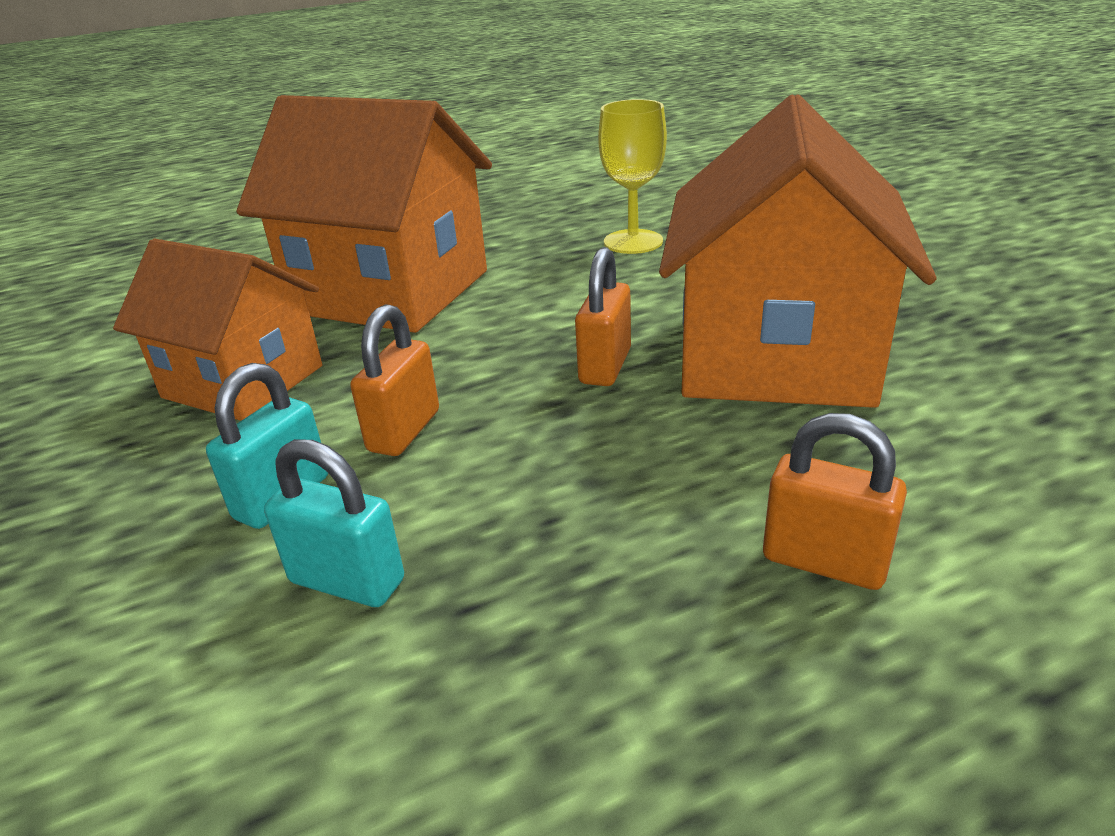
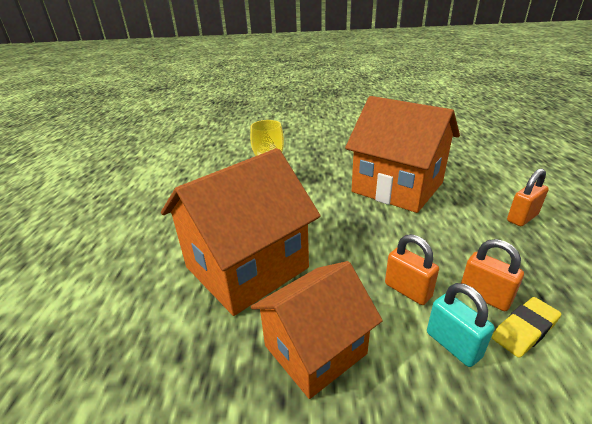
camera: 65 degrees left, 0 degrees up
(347, 581) = (524, 330): turquoise padlock -> yellow eraser
(605, 366) = (382, 223): orange padlock -> orange padlock (484, 296)

